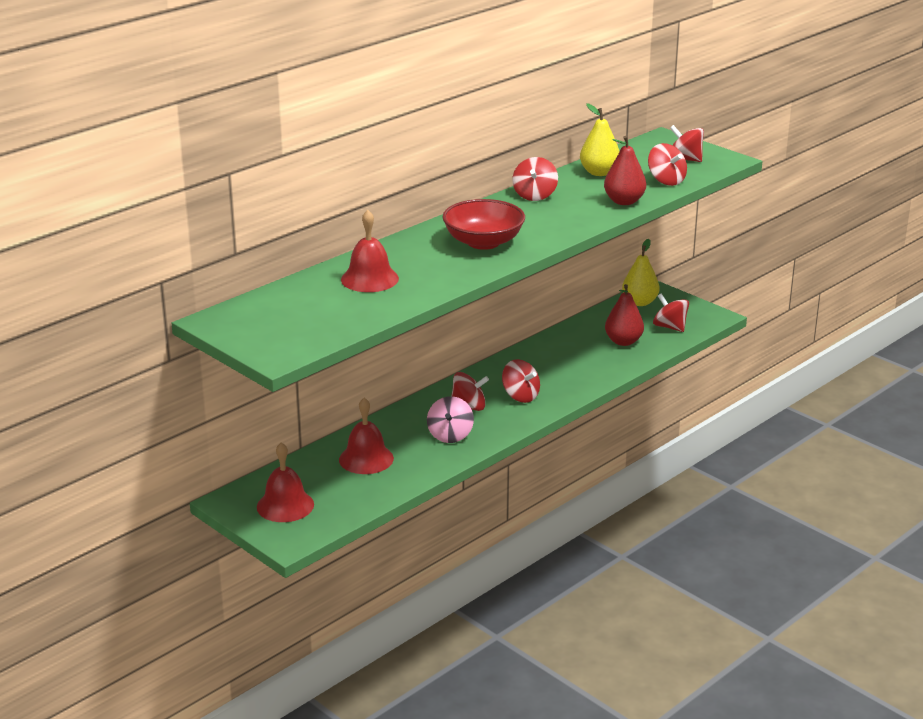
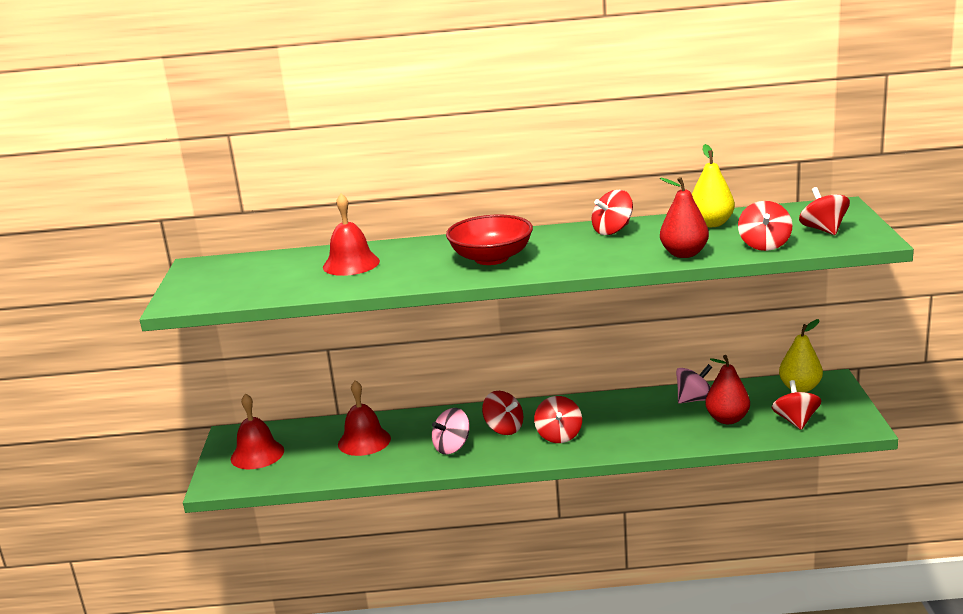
camera: 45 degrees right, 5 degrees down
(579, 335) = (694, 399): none -> pink spinning top

